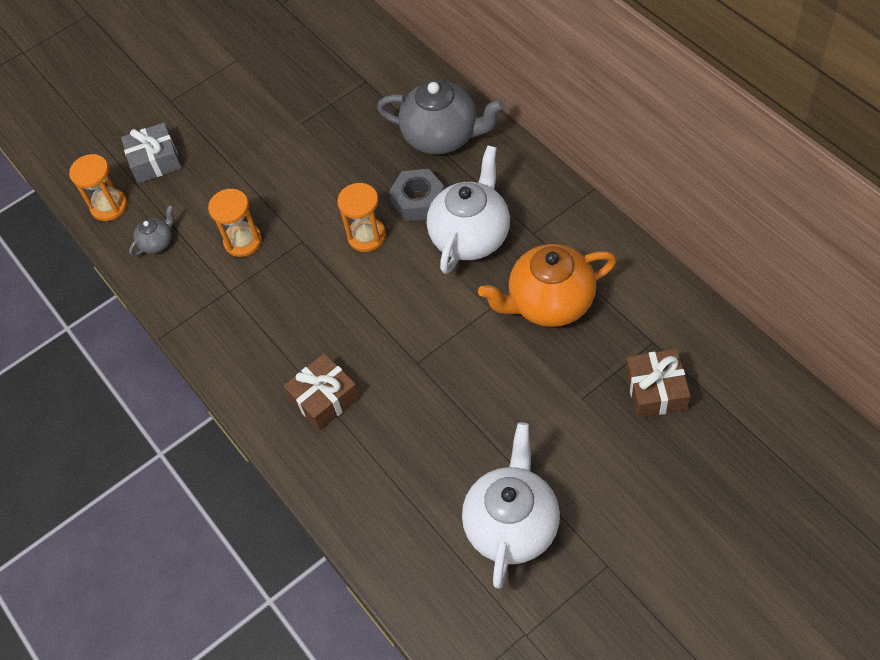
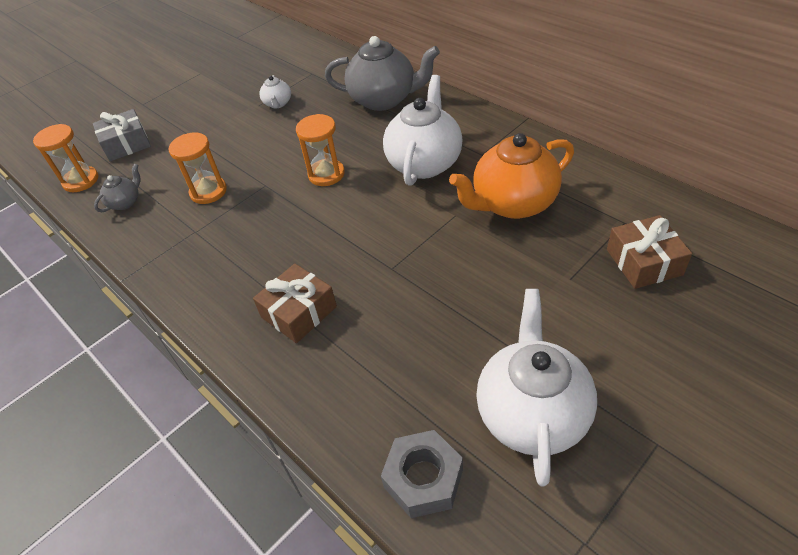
camera: 10 degrees left, 10 degrees down
(323, 125) = (278, 104): none -> white teapot
(418, 200) = (370, 144): grey nut -> grey nut (423, 479)

